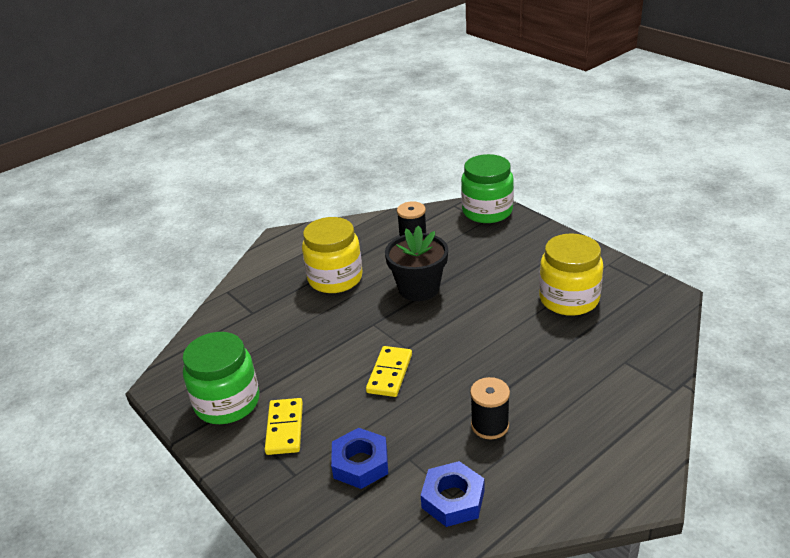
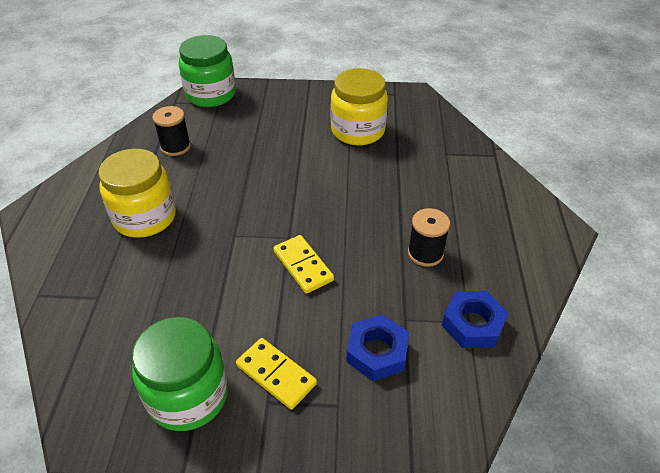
camera: 50 degrees left, 10 degrees up
(419, 288) = (235, 184): black flower pot -> none

